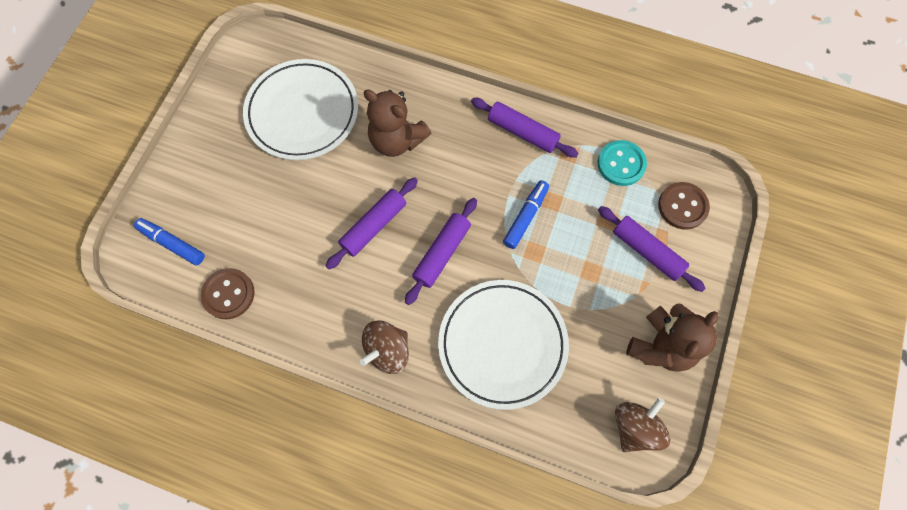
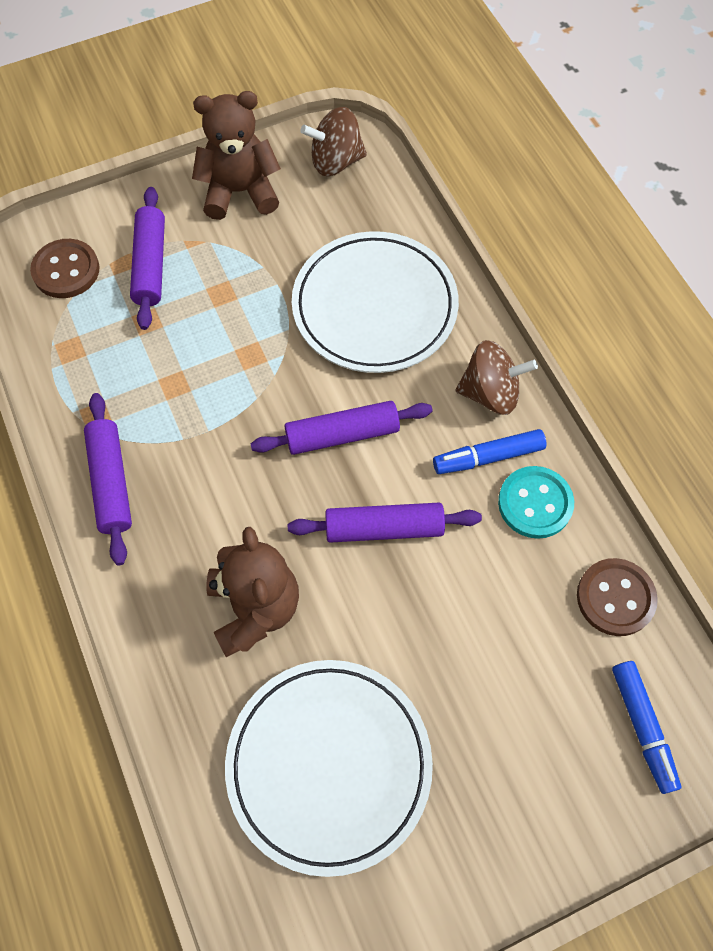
camera: 135 degrees left, 5 degrees down
(525, 217) = (219, 393): blue marker -> blue marker (488, 457)
(621, 164) = (63, 357): turquoise button -> turquoise button (535, 503)

